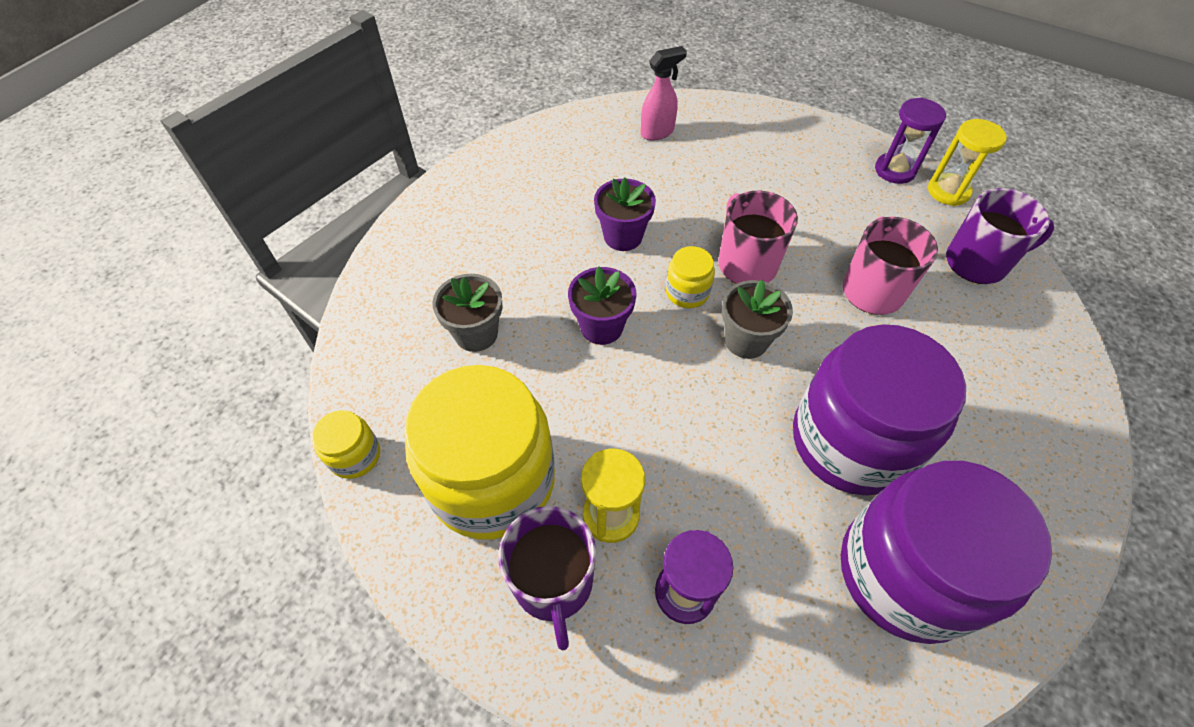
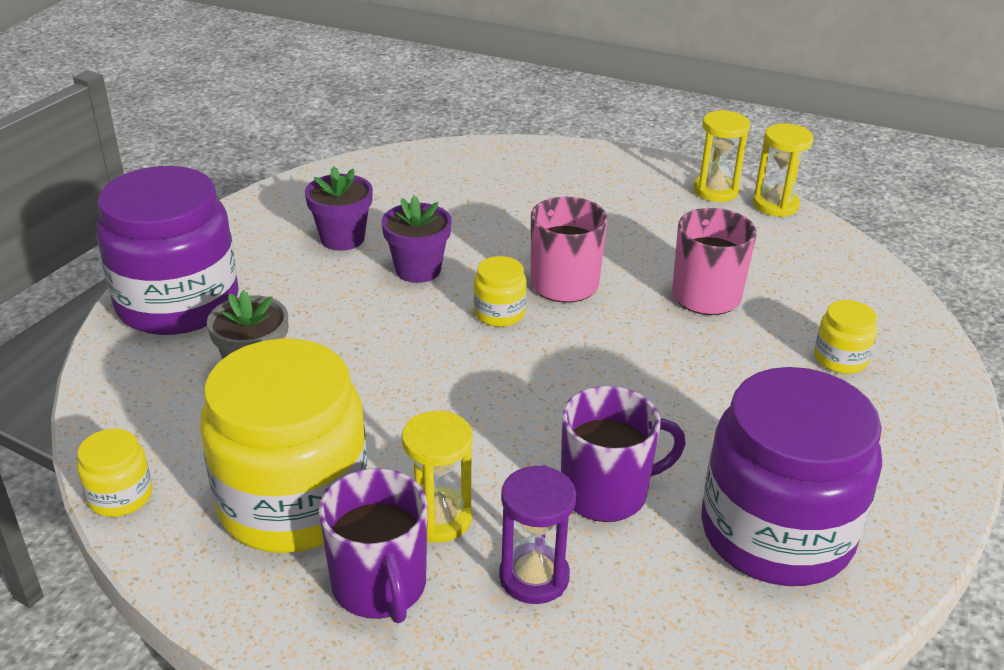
camera: 10 degrees left, 20 degrees down
(601, 327) = (404, 352): purple flower pot -> purple flower pot (342, 238)
(658, 132) = (445, 175): pink spray bottle -> none
(746, 340) = (572, 350): grey flower pot -> none
(851, 441) = (701, 426): purple jar -> purple jar (178, 303)
(894, 170) = (715, 191): purple hourglass -> yellow hourglass
(977, 263) = (815, 263): purple mug -> purple mug (606, 492)
(988, 378) = (840, 359): none -> yellow jar

